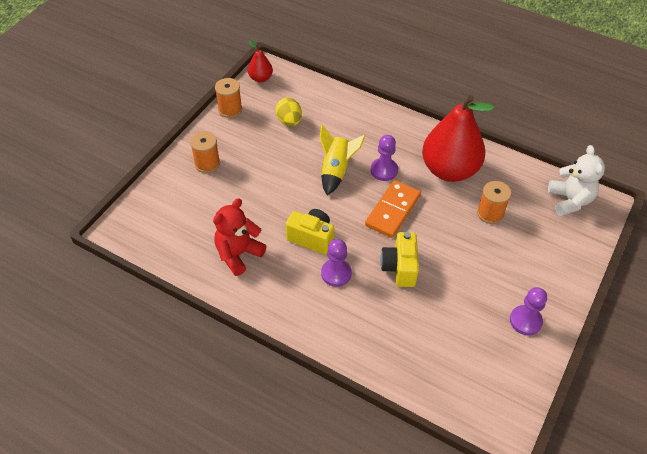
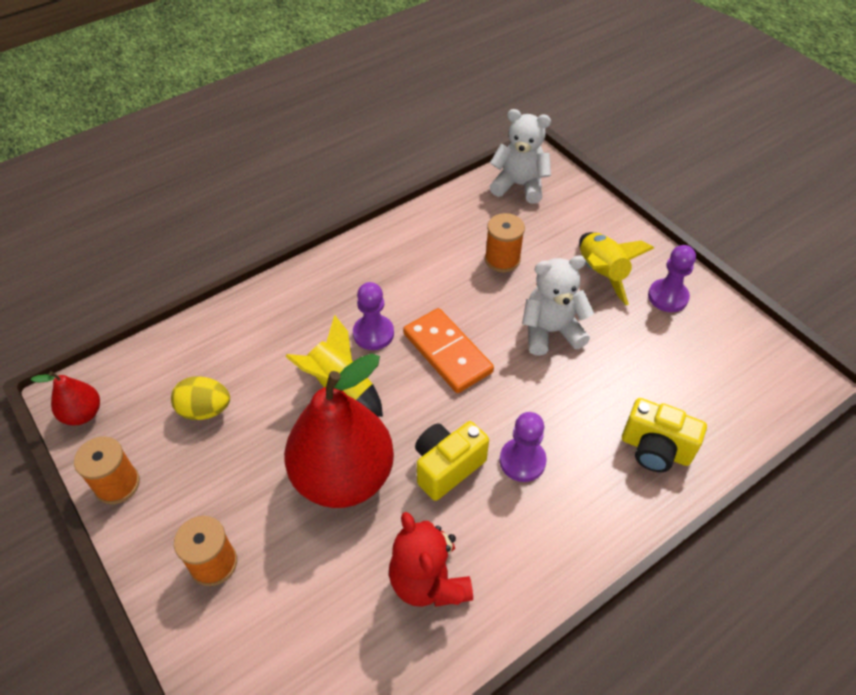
camera: 65 degrees left, 0 degrees up
(400, 268) = (544, 384): yellow camera -> yellow camera (655, 449)
(445, 259) = (551, 331): none -> white teddy bear
(449, 170) = (413, 267): red pear -> red pear (343, 476)
(518, 274) = (601, 273): none -> yellow rocket

